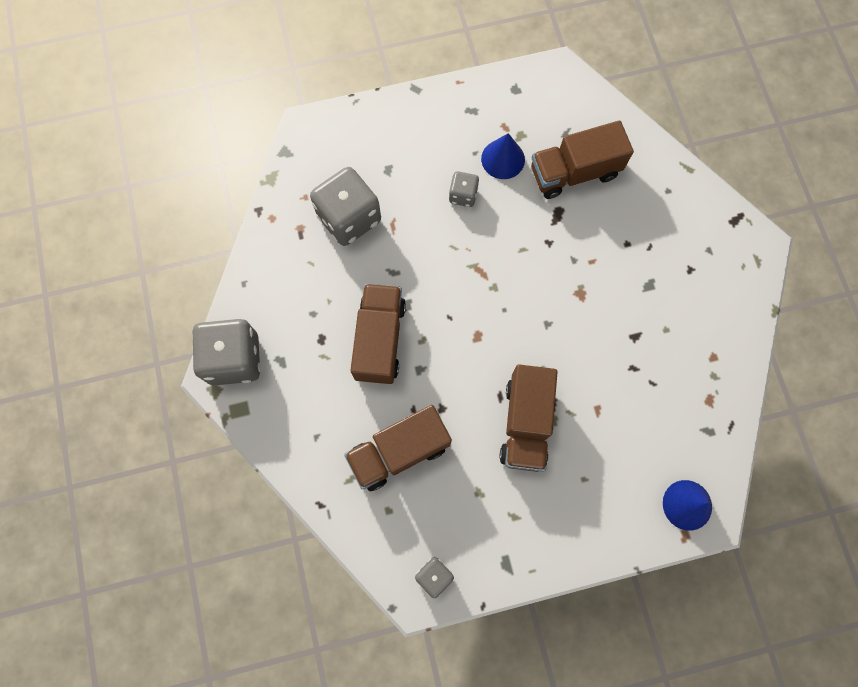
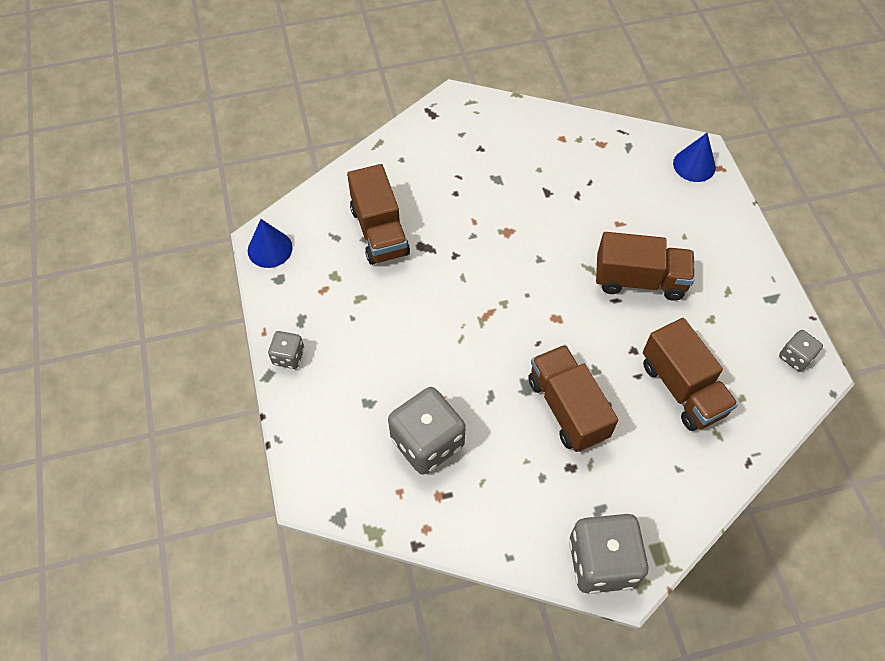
camera: 90 degrees left, 15 degrees down
(380, 340) = (567, 408): brown truck -> brown truck turned 60 degrees clockwise
(463, 195) = (402, 329): grey dice -> grey dice (288, 356)
(503, 159) = (361, 292): blue cone -> blue cone (270, 249)

